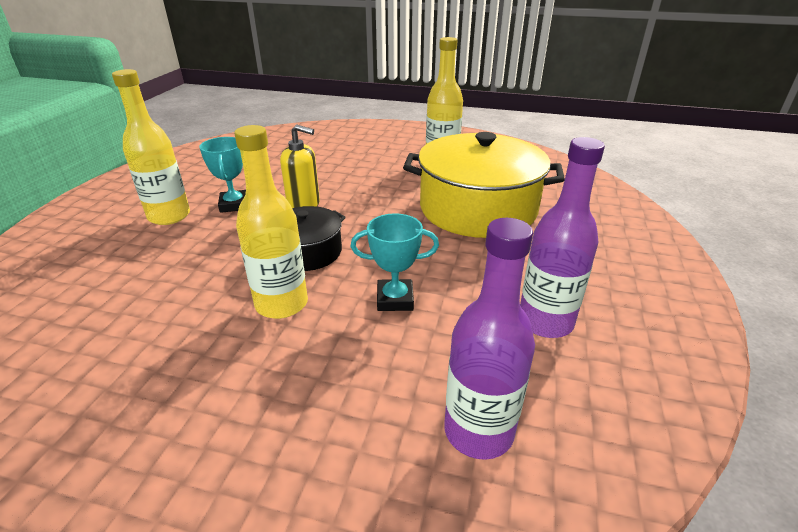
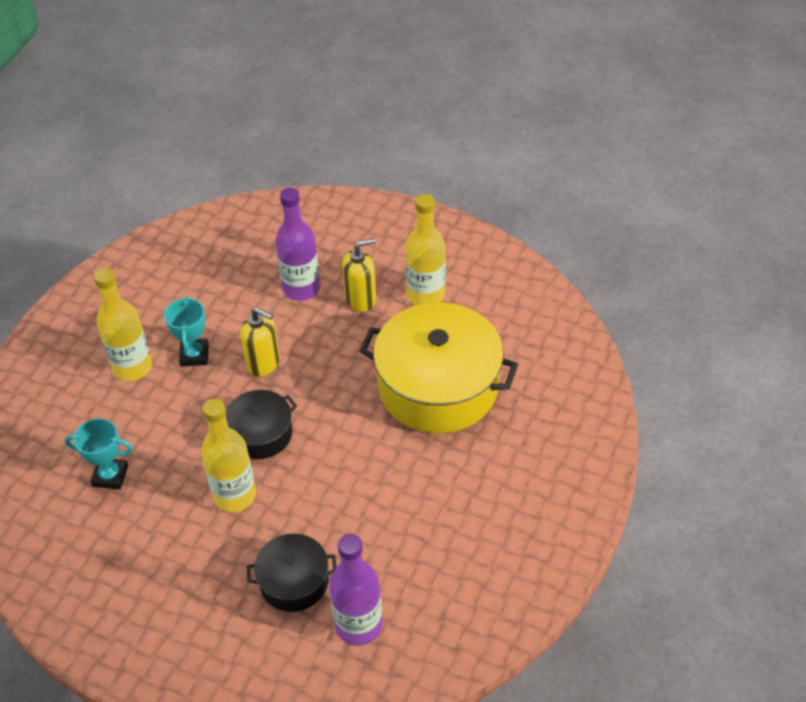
camera: 10 degrees right, 15 degrees up
(371, 386) = (294, 581): none -> black pot
(386, 166) = (361, 299): none -> yellow soap dispenser
(395, 299) = (328, 501): turquoise trophy -> turquoise trophy (110, 476)
(545, 322) = (444, 539): purple bottle -> purple bottle (301, 288)

